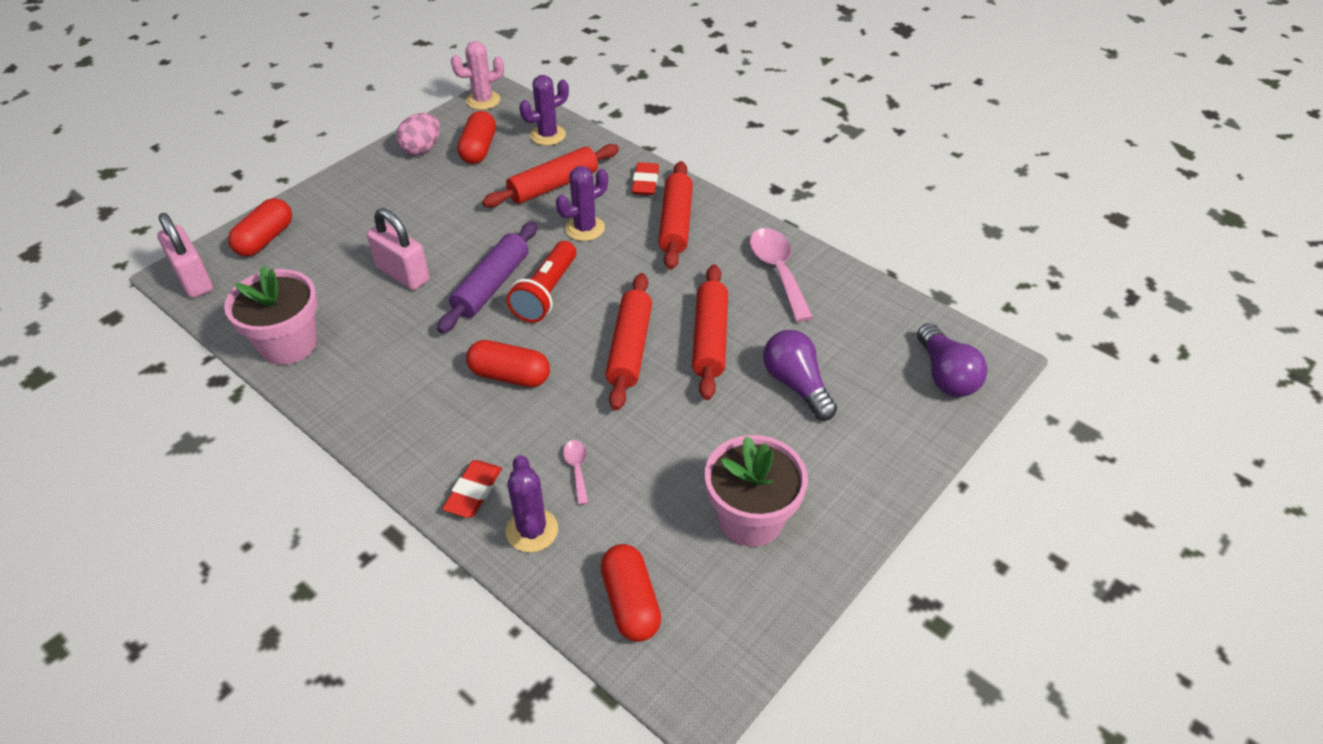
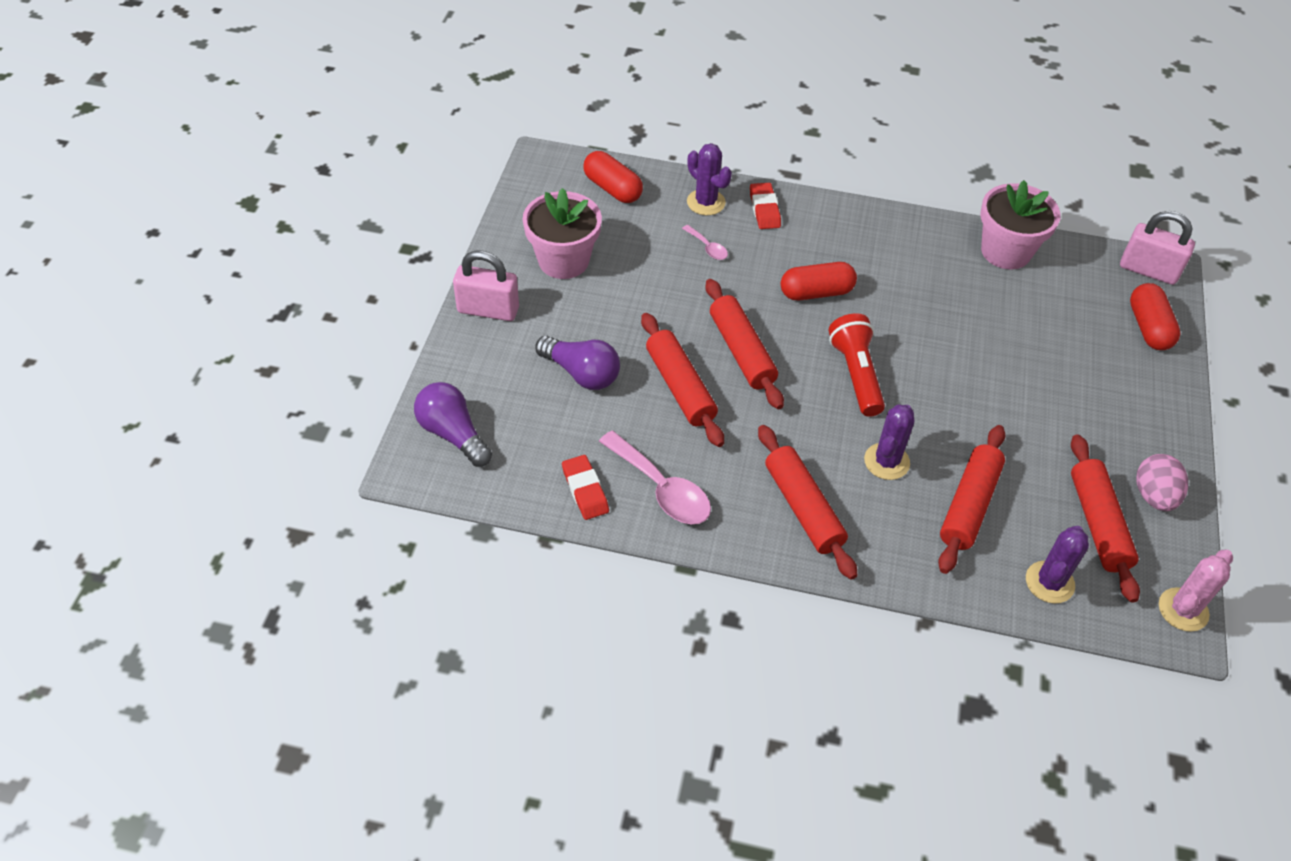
camera: 150 degrees right, 5 degrees up
(403, 274) = (994, 343): pink padlock -> pink padlock (488, 310)
(479, 149) = (1098, 523): red capsule -> red rolling pin
(492, 285) = (909, 363): purple rolling pin -> none
(645, 182) = (879, 554): red eraser -> red eraser (585, 490)

